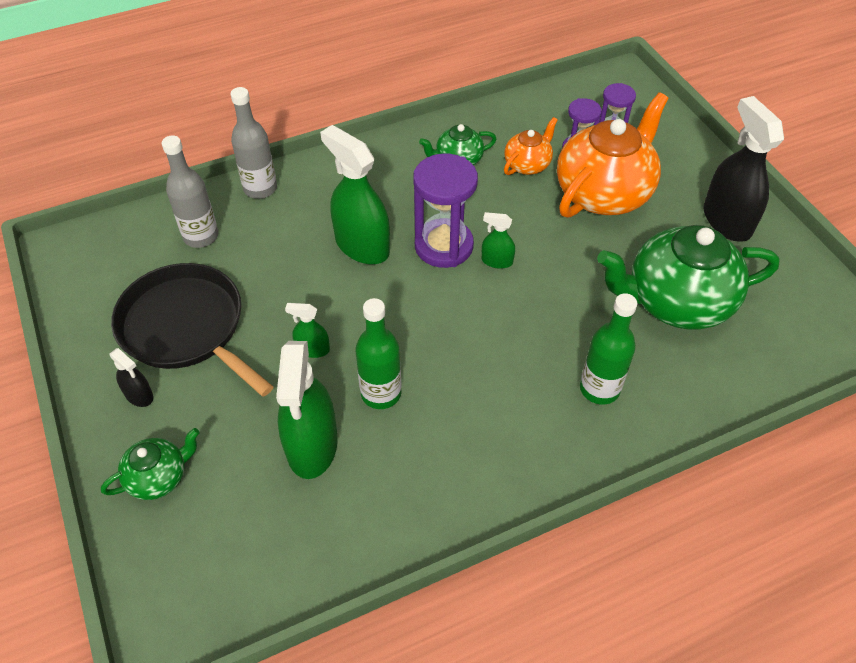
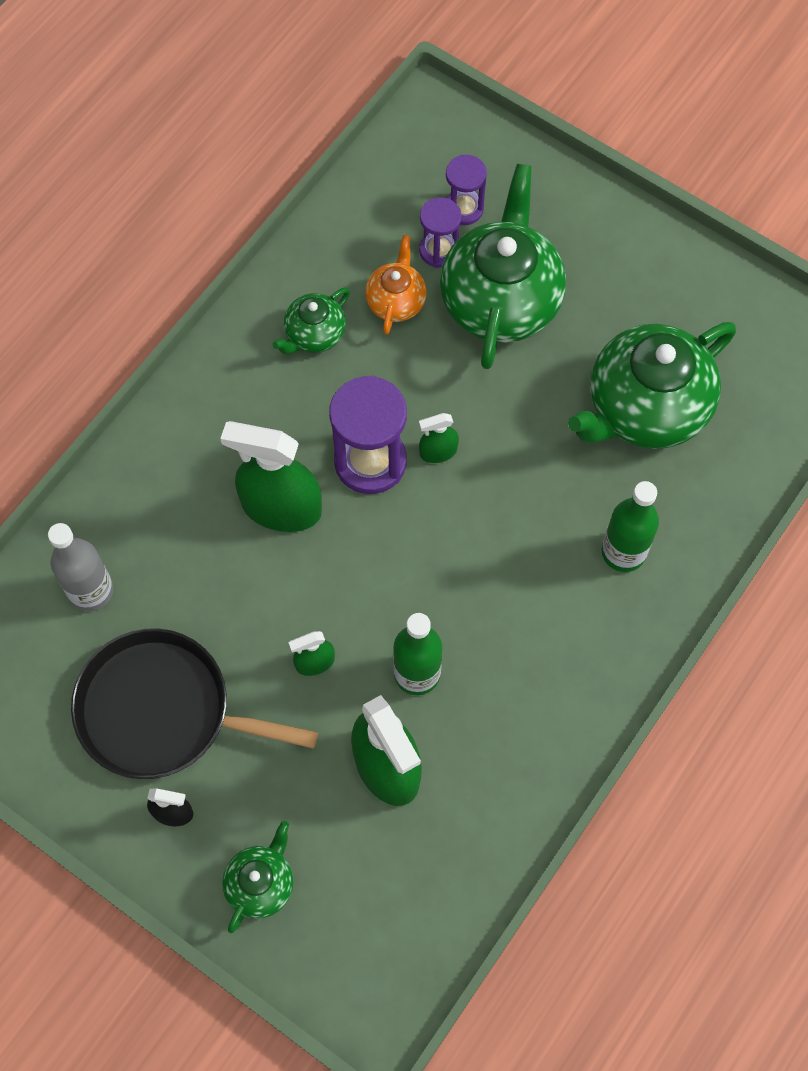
camera: 30 degrees left, 15 degrees up
(260, 188) = (112, 491): grey bottle -> none
(604, 193) = (501, 300): orange teapot -> green teapot
(726, 220) = (646, 273): black spray bottle -> none

